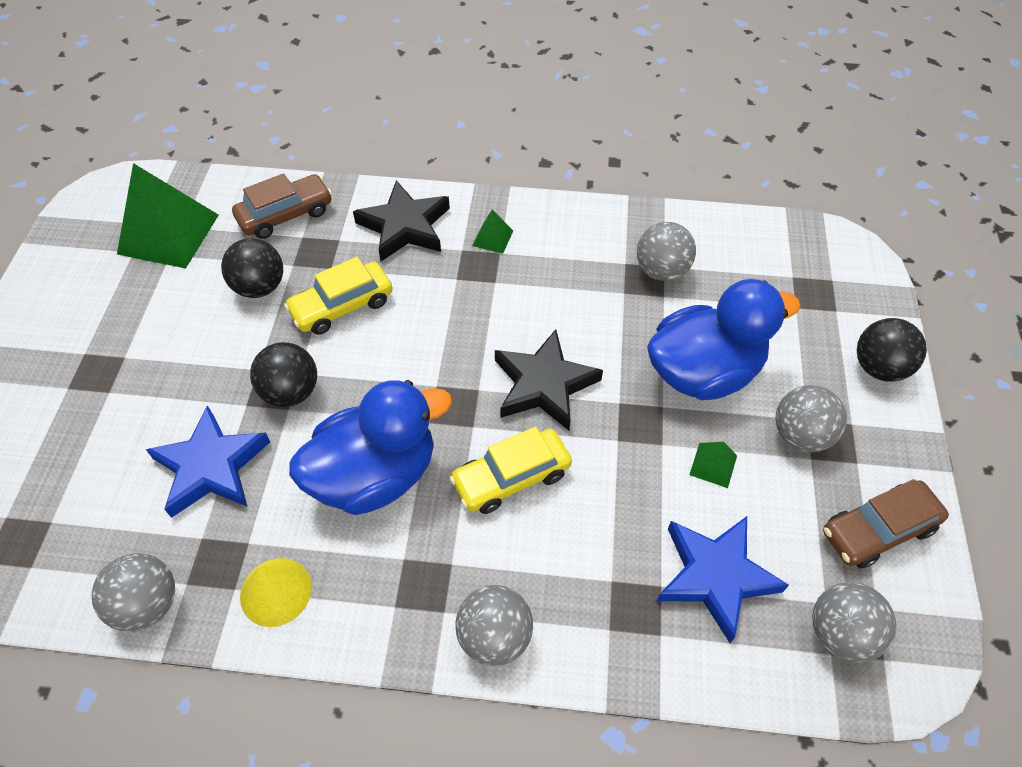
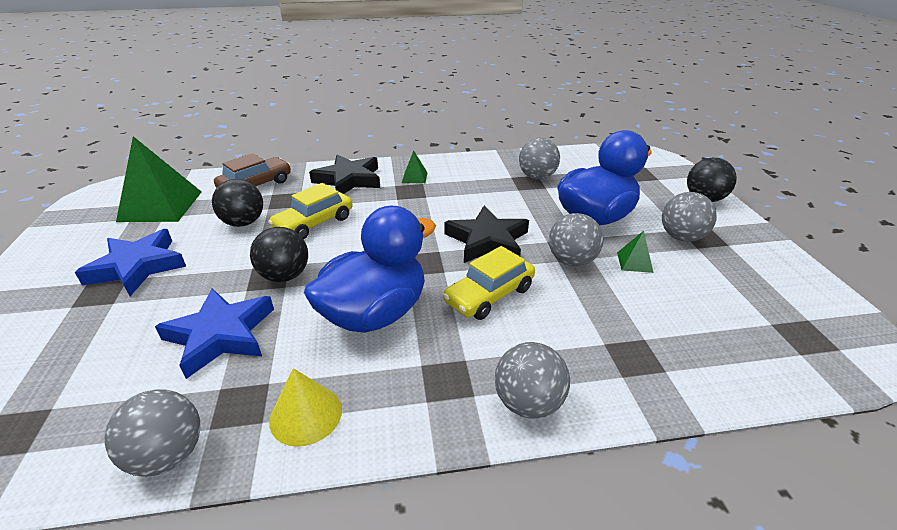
camera: 15 degrees left, 20 degrees down
(715, 576) = (681, 324): blue star -> blue star (137, 267)
(840, 633) = (796, 339): grey ball -> grey ball (571, 261)
(878, 530) = (771, 276): brown car -> none

